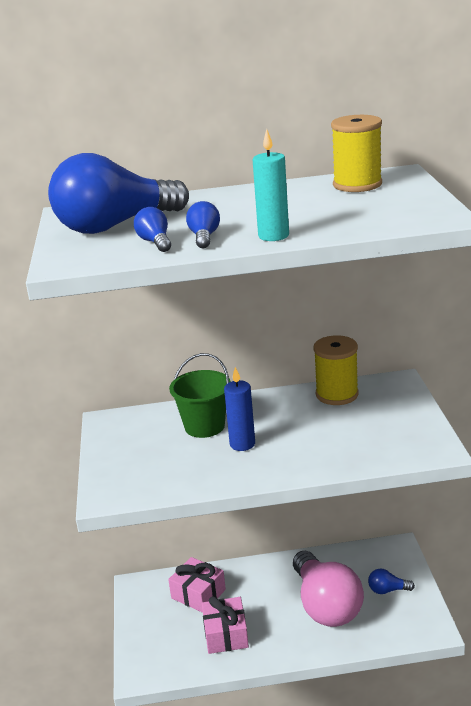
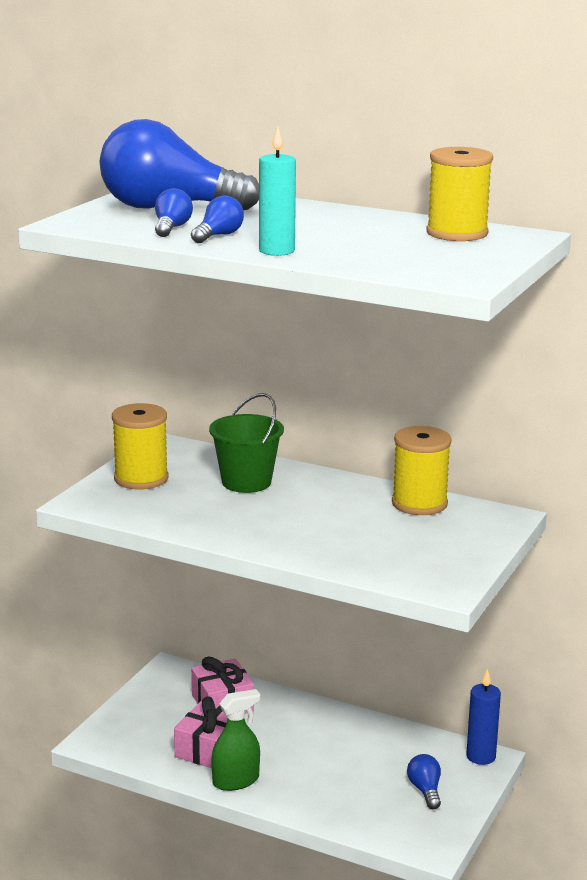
camera: 30 degrees right, 5 degrees down
(125, 456) = (141, 478): none -> yellow spool
(242, 444) = (259, 509): blue candle -> blue candle (481, 756)
(267, 649) = (236, 781): none -> green spray bottle
(326, 605) = (340, 773): pink light bulb -> none
(387, 590) = (425, 790): blue light bulb -> blue light bulb turned 45 degrees clockwise

